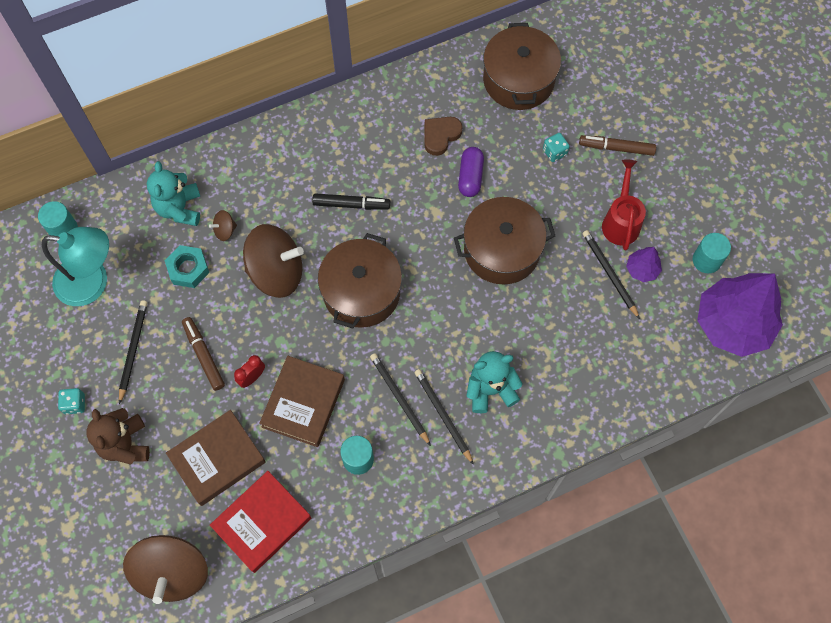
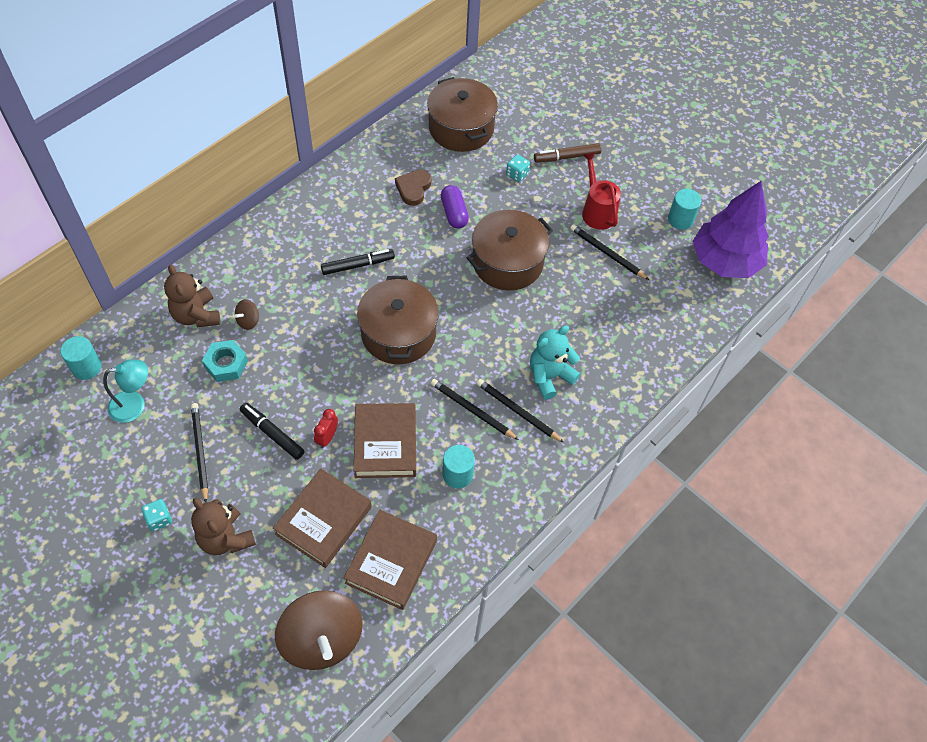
camera: 25 degrees left, 10 degrees down
(92, 282) = (135, 405): turquoise lamp -> turquoise lamp, size x0.65
(179, 208) = (196, 315): turquoise teddy bear -> brown teddy bear
(204, 355) = (272, 434): brown marker -> black marker
(262, 522) = (391, 562): red book -> brown book
(276, 272) = (312, 341): brown spinning top -> none
(642, 269) = (632, 242): purple tree -> none

